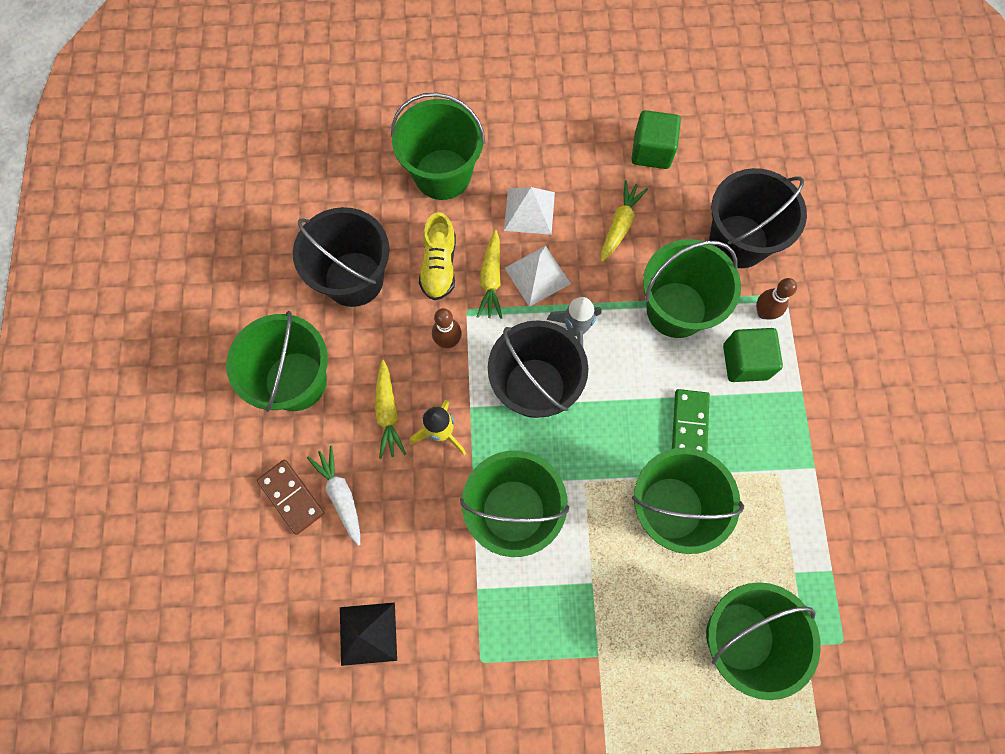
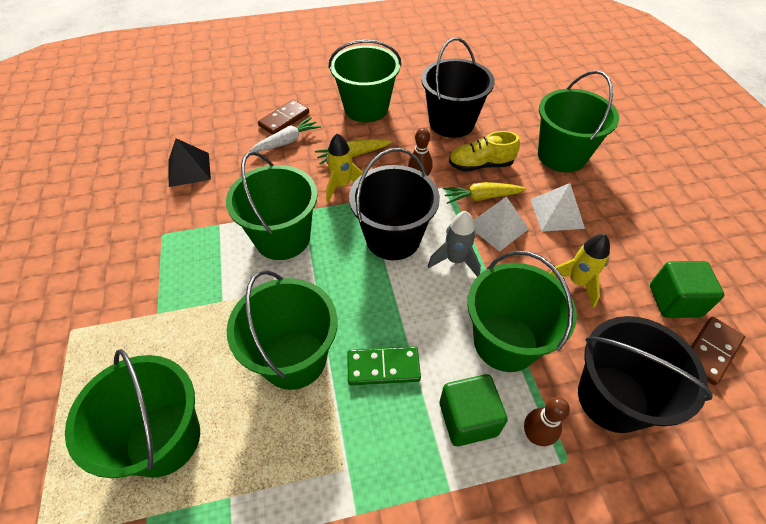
camera: 80 degrees right, 20 degrees down
(620, 224) = (577, 282): yellow carrot -> yellow rocket
(705, 147) = (711, 351): none -> brown domino

